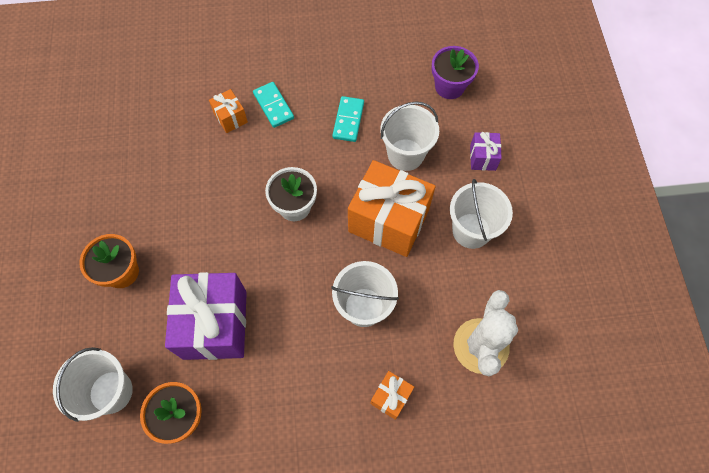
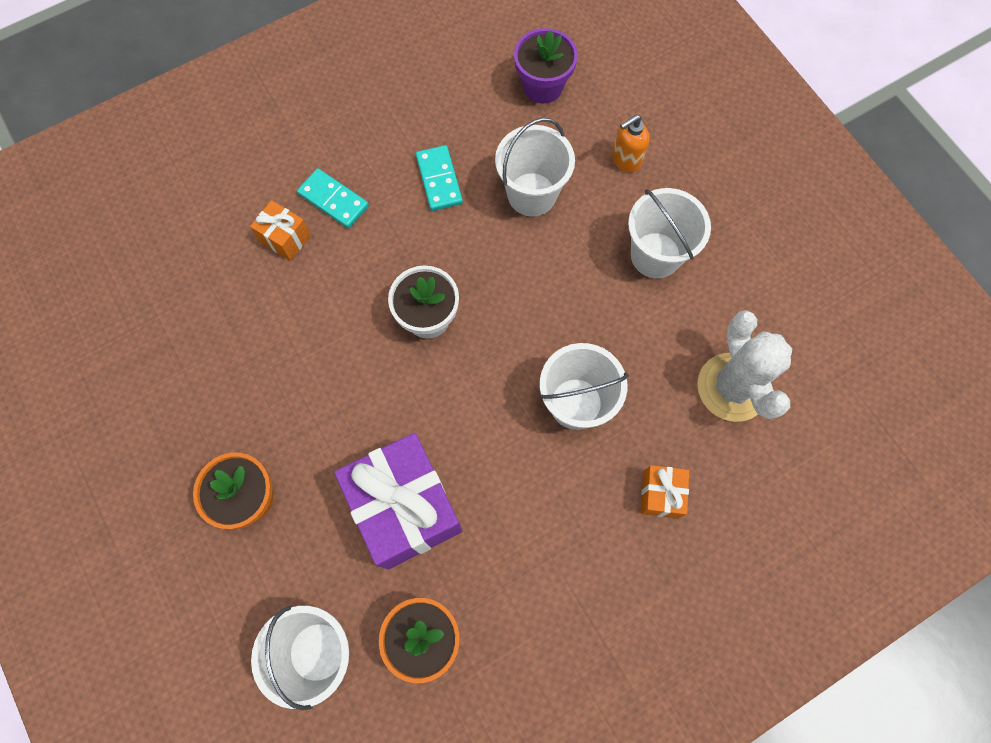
camera: 25 degrees left, 5 degrees up
(388, 221) = (552, 285): orange gift -> none
(482, 157) = (625, 160): purple gift -> orange soap dispenser

